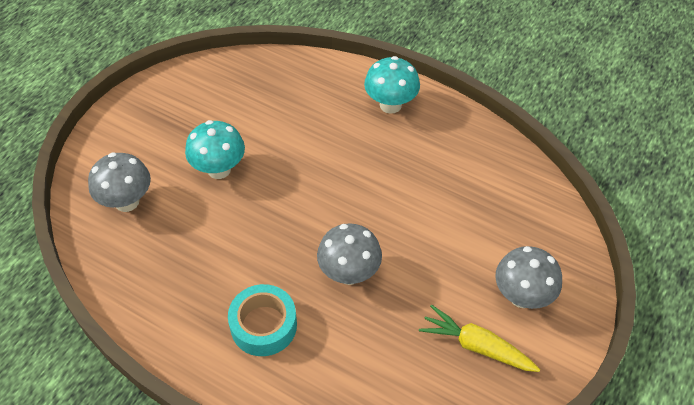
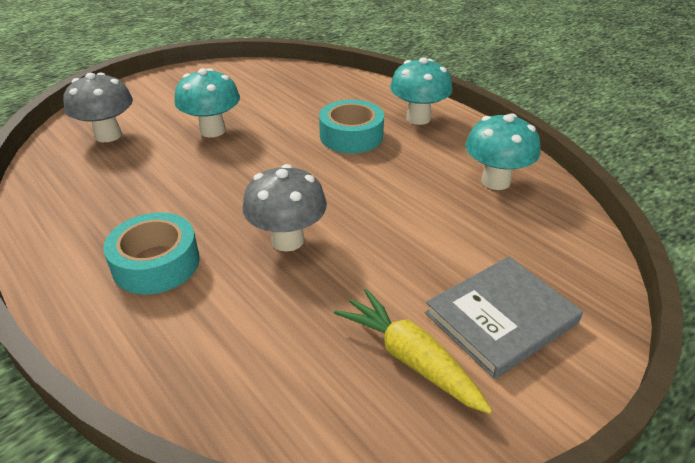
camera: 20 degrees right, 15 degrees down
(344, 143) = (351, 136): none -> turquoise tape
(478, 165) = (495, 181): none -> turquoise mushroom
(522, 296) = (501, 318): grey mushroom -> grey book

